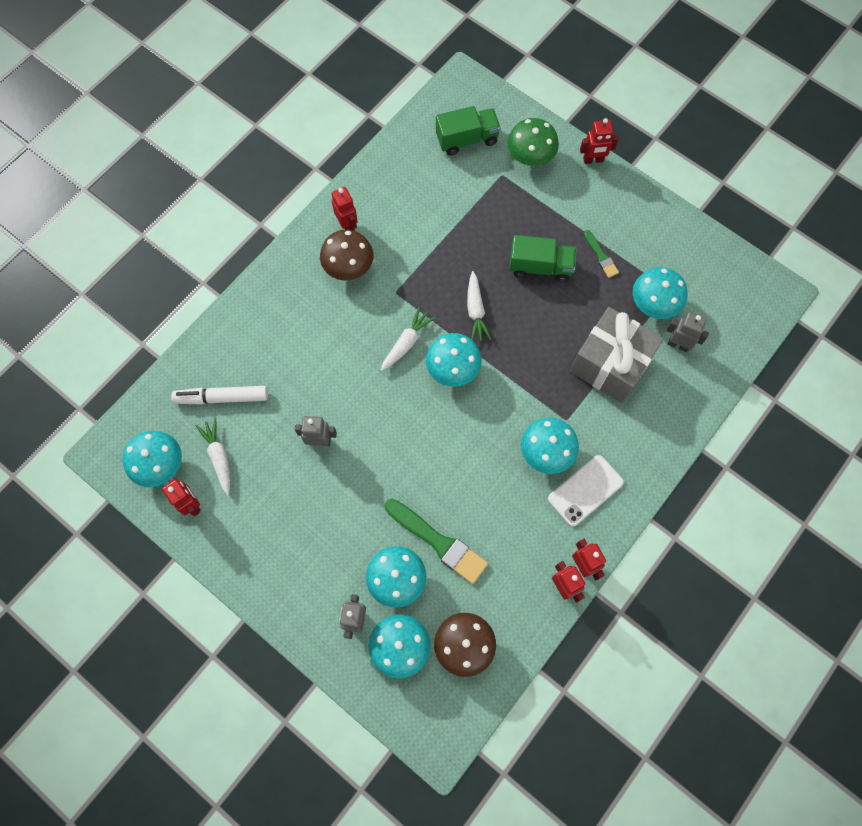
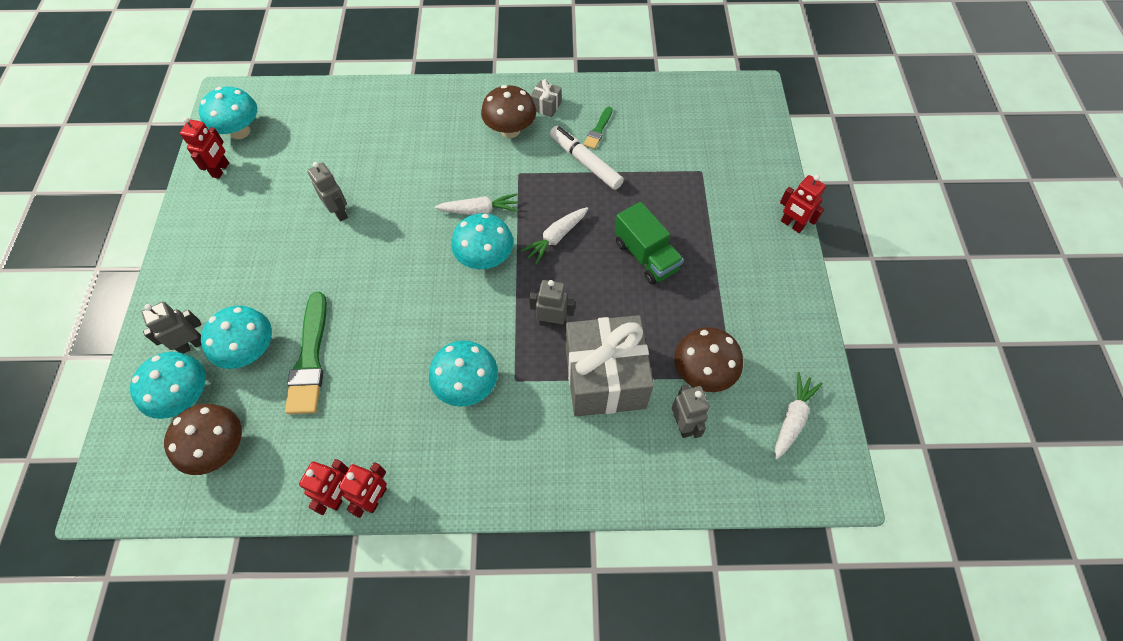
camera: 50 degrees right, 10 degrees down
(219, 457) = (274, 160): white carrot -> white carrot (792, 418)
(222, 397) = (326, 129): white marker -> white marker (585, 162)
(347, 225) = (546, 106): red robot -> grey gift
(467, 139) = (706, 127): green truck -> none
(530, 157) = (740, 179): green mushroom -> none
(542, 365) = (552, 322): none -> grey robot
(585, 490) = (456, 447): white phone -> none
(601, 256) = (705, 295): green brush -> green brush (598, 130)
(653, 304) = (702, 372): turquoise mushroom -> brown mushroom

